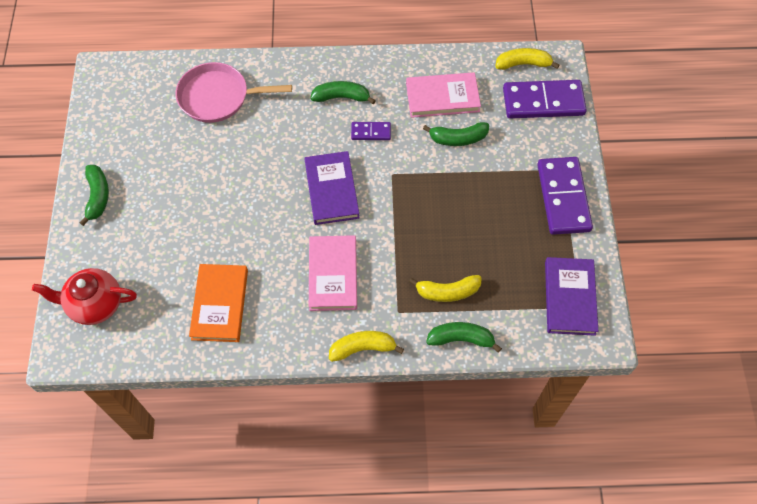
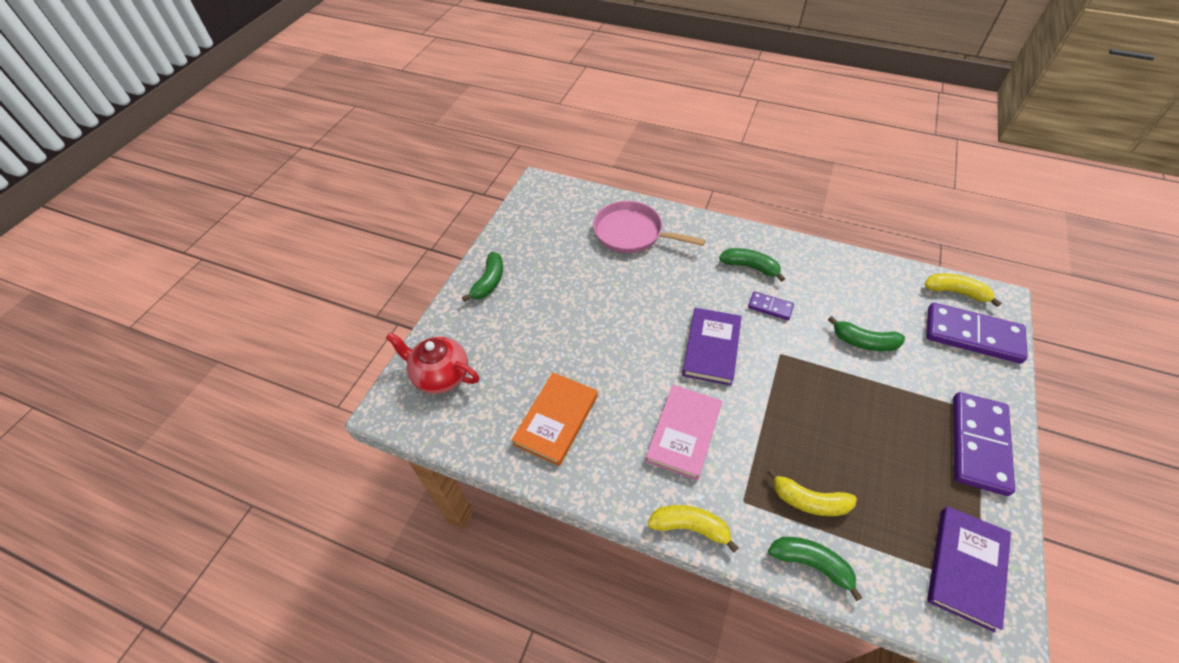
camera: 25 degrees right, 10 degrees down
(442, 97) = (856, 297): pink book -> none

